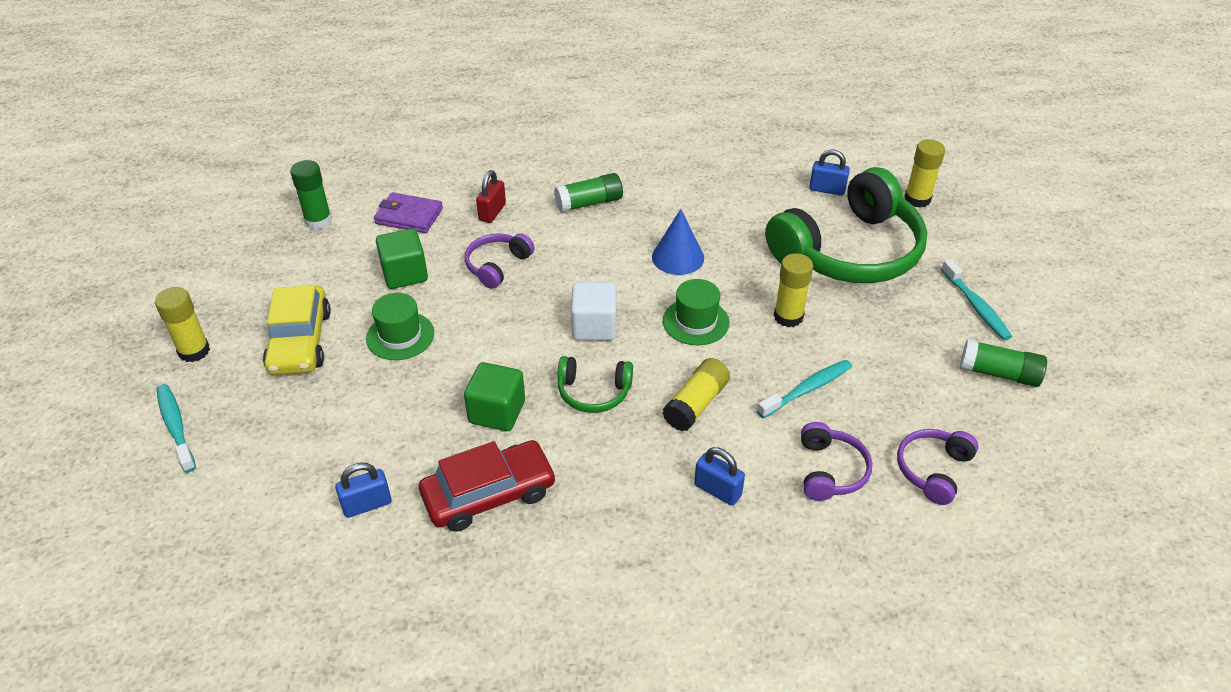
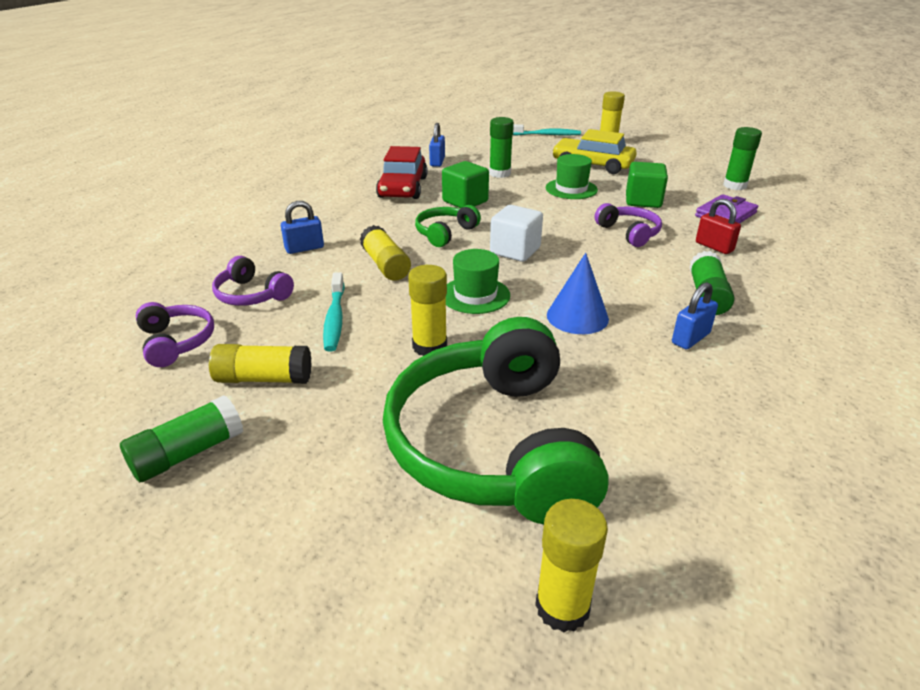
camera: 120 degrees right, 10 degrees down
(380, 417) = (500, 173): none -> green glue stick
(827, 189) = (649, 497): blue padlock -> blue padlock (690, 338)
(909, 384) = (264, 378): none -> yellow glue stick
(976, 306) = (288, 508): turquoise toothbrush -> none

